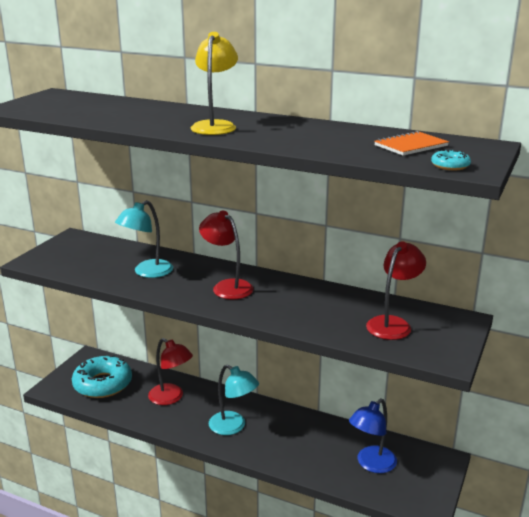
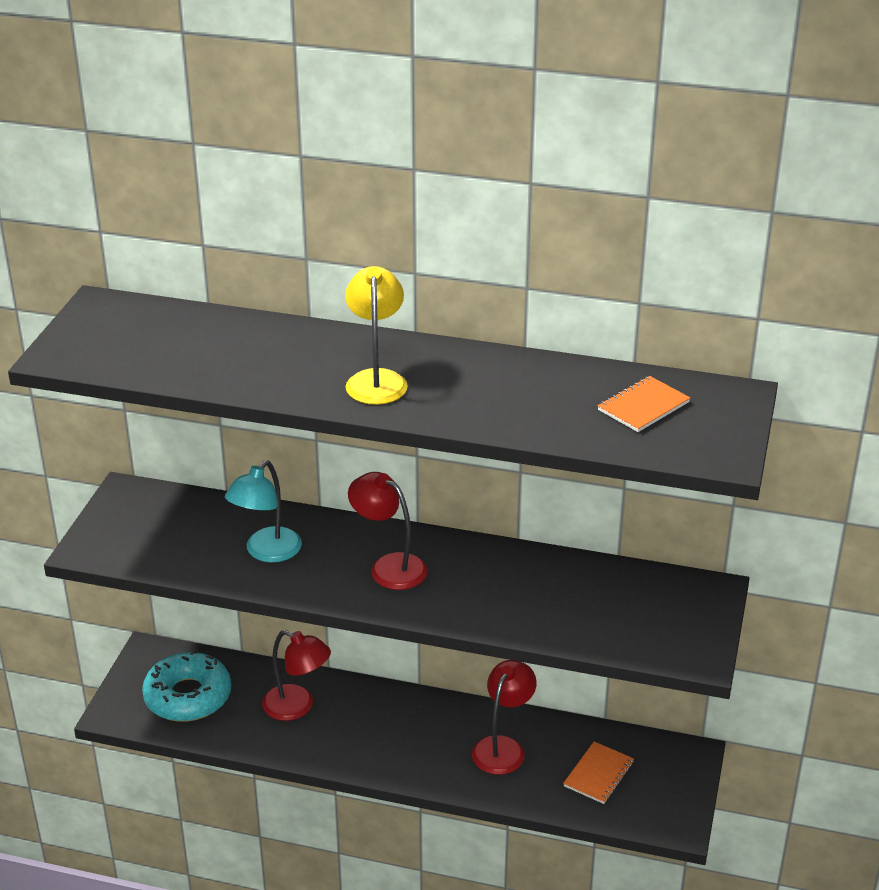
camera: 10 degrees left, 10 degrees up
(233, 427) = (400, 742): turquoise lamp -> none
(371, 464) = (598, 774): blue lamp -> orange notebook
(393, 324) = (624, 607): red lamp -> red lamp (503, 747)
(450, 166) = (697, 450): turquoise donut -> none

